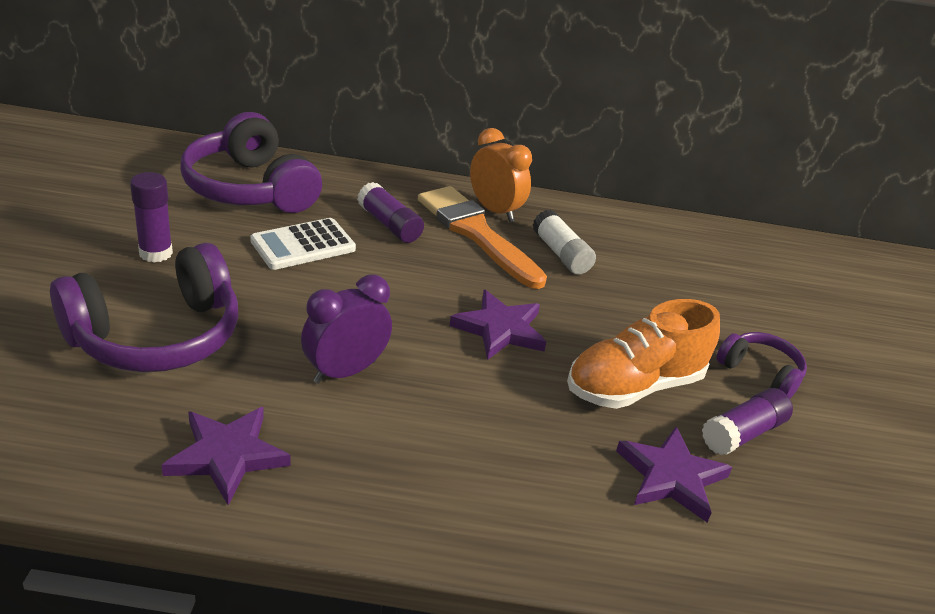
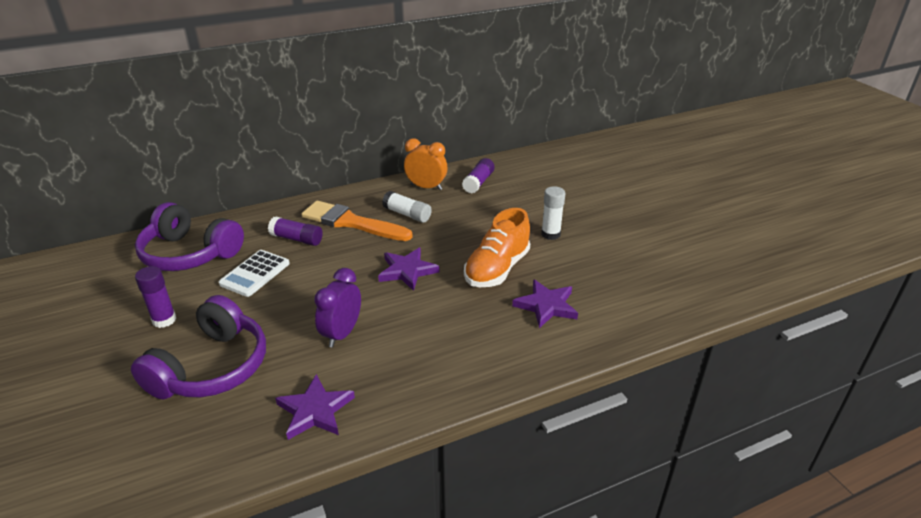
camera: 25 degrees left, 0 degrees up
(495, 211) = (351, 205): orange clock -> orange clock (426, 187)
(742, 433) = (563, 268): purple glue stick -> purple glue stick (478, 182)
(760, 373) = (550, 234): purple headphones -> white glue stick

